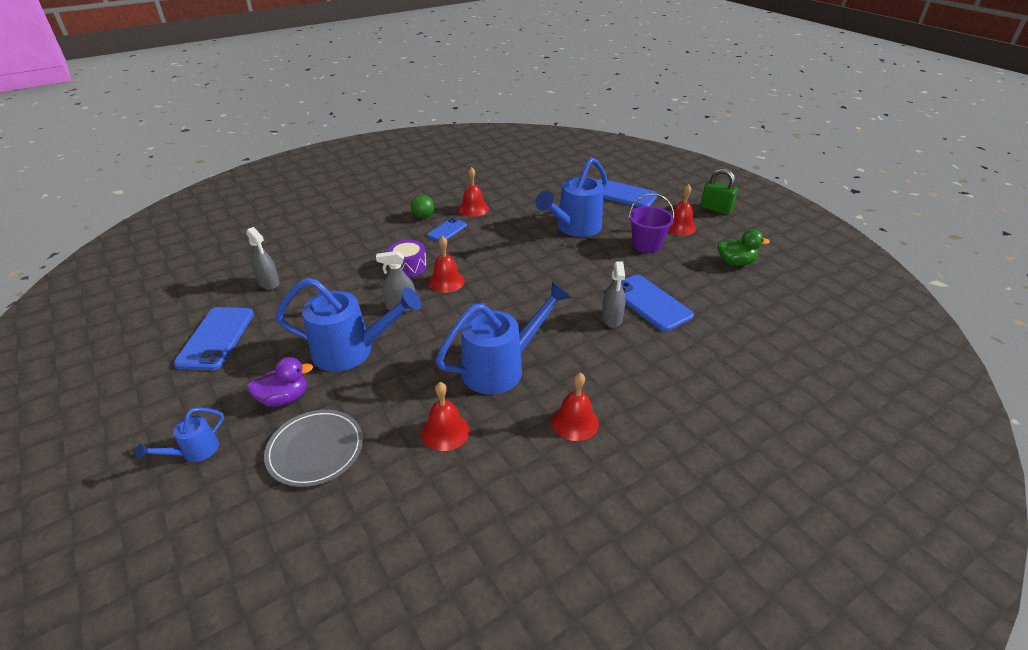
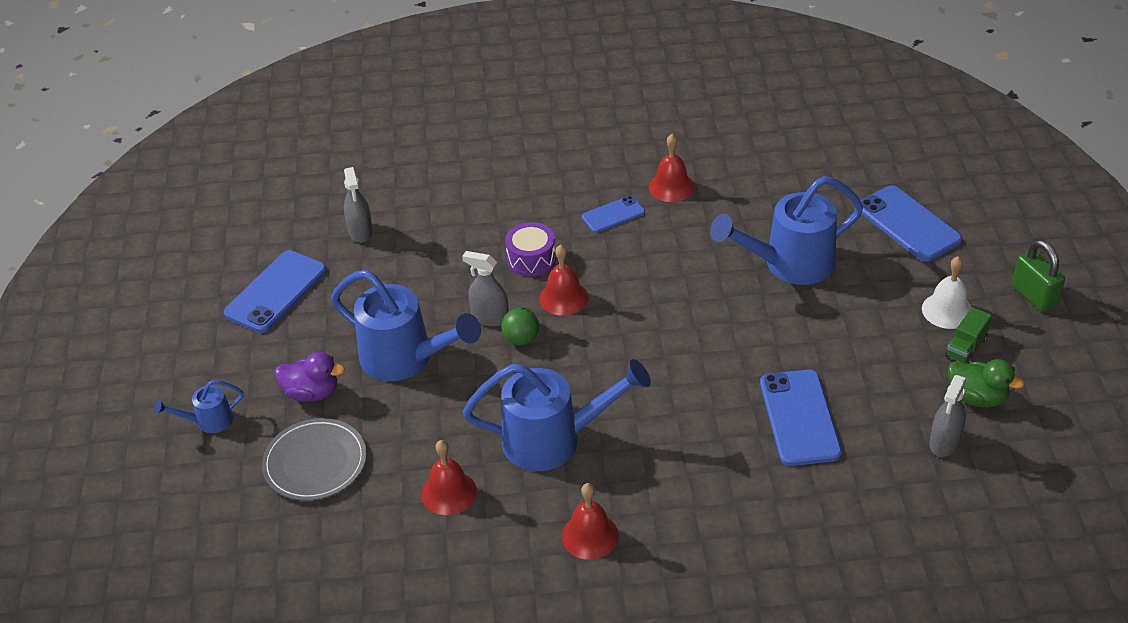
camera: 30 degrees right, 5 degrees up
(423, 216) = (596, 181): green ball -> green ball (521, 339)
(611, 318) = (731, 423): grey spray bottle -> grey spray bottle (944, 442)
(646, 245) = (871, 326): purple bucket -> none
(679, 227) = (947, 310): red bell -> white bell
(706, 241) = (966, 347): none -> green truck

